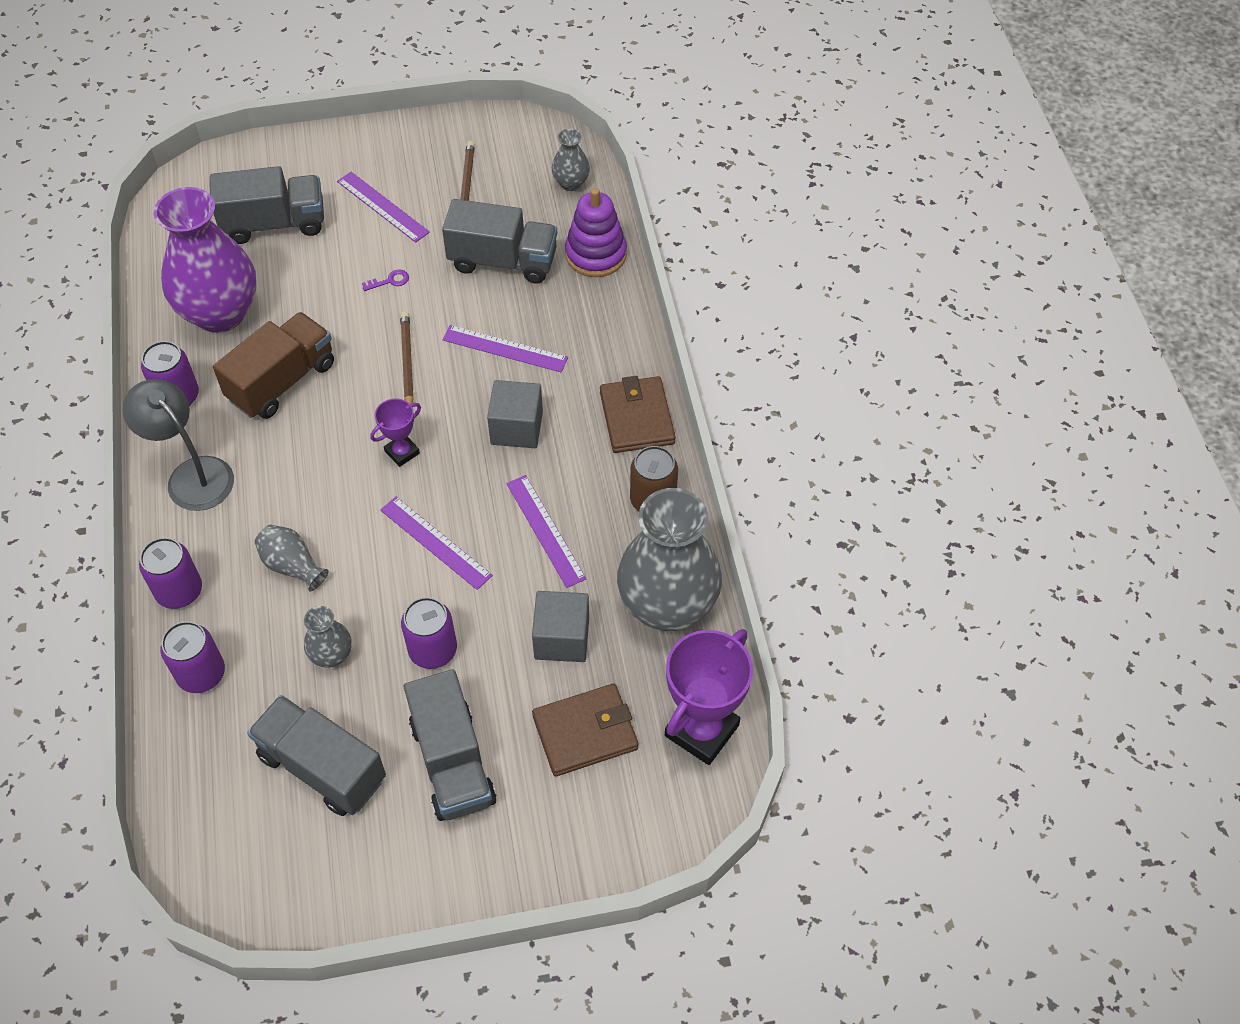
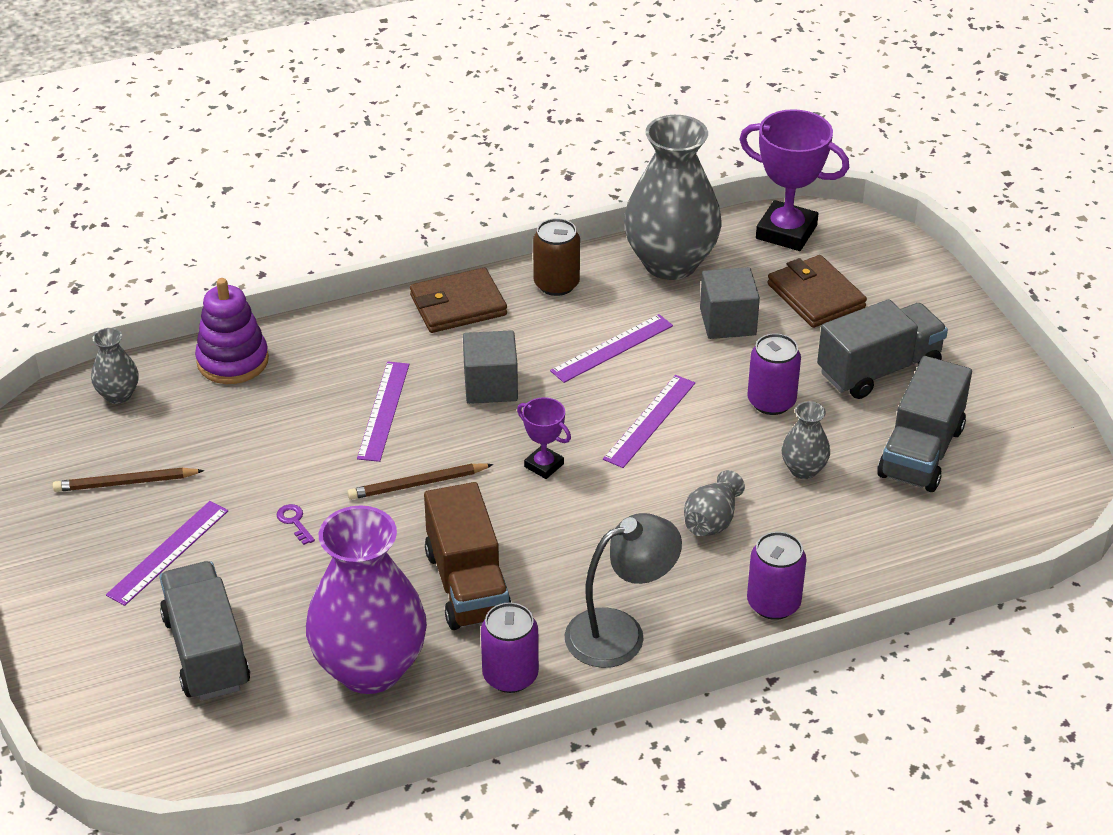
camera: 100 degrees left, 15 degrees down
(192, 474) = (620, 632): grey lamp -> grey lamp turned 150 degrees counterclockwise
(201, 674) = (861, 561): purple can -> none
(282, 381) = (467, 585): brown truck -> brown truck turned 135 degrees counterclockwise
(503, 261) = (251, 432): grey truck -> none

